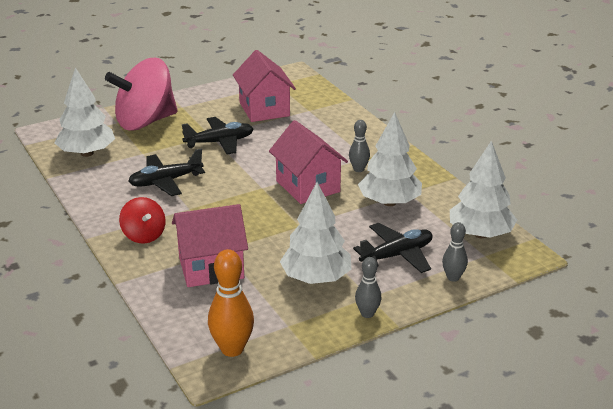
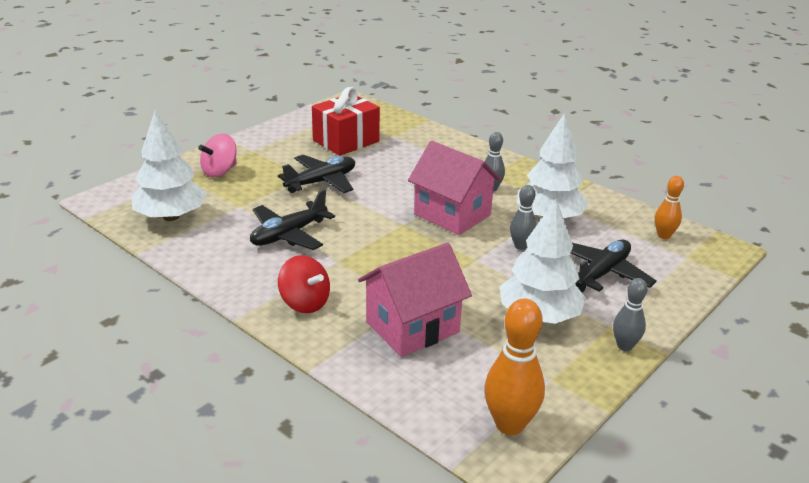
camera: 20 degrees left, 0 degrees up
(145, 122) = (220, 171): pink spinning top -> pink spinning top, size x0.50
(264, 109) = (346, 141): pink house -> red gift
(453, 277) = (677, 287): grey bowling pin -> grey bowling pin (521, 246)
(480, 234) = (664, 235): white tree -> orange bowling pin

